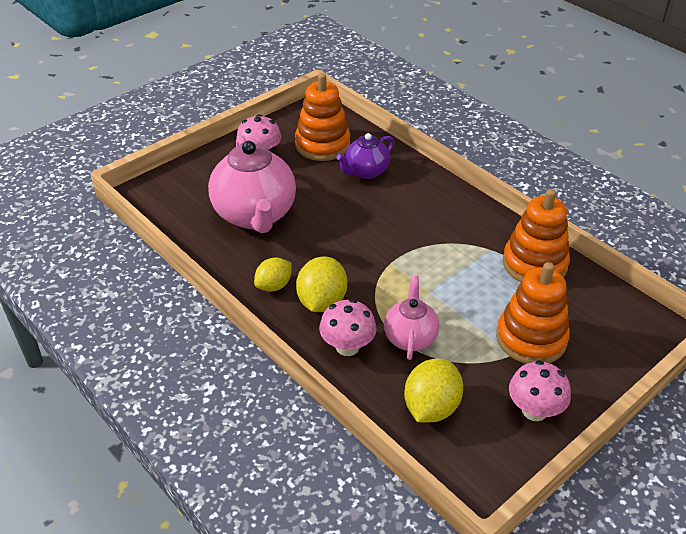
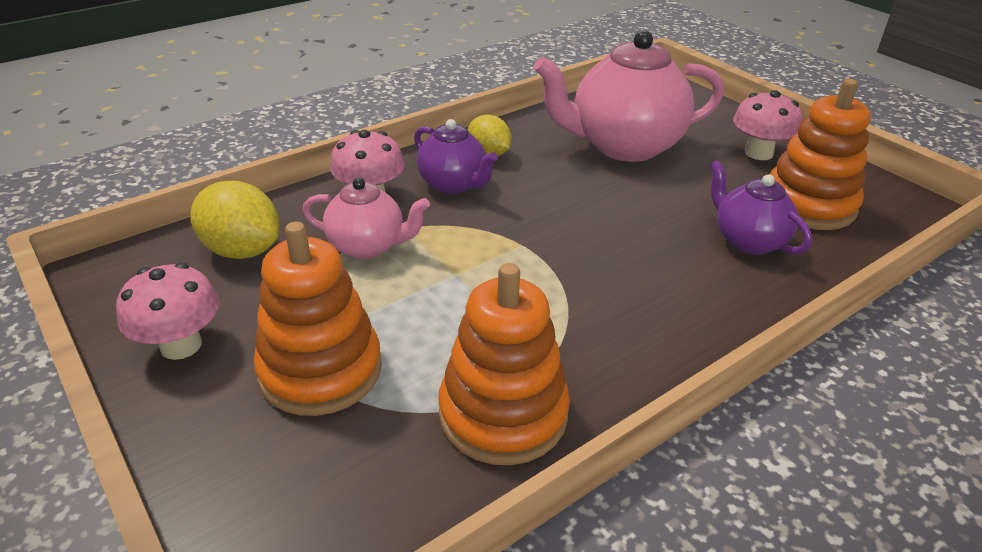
camera: 95 degrees right, 5 degrees down
(322, 302) = (453, 184): yellow lemon -> purple teapot

